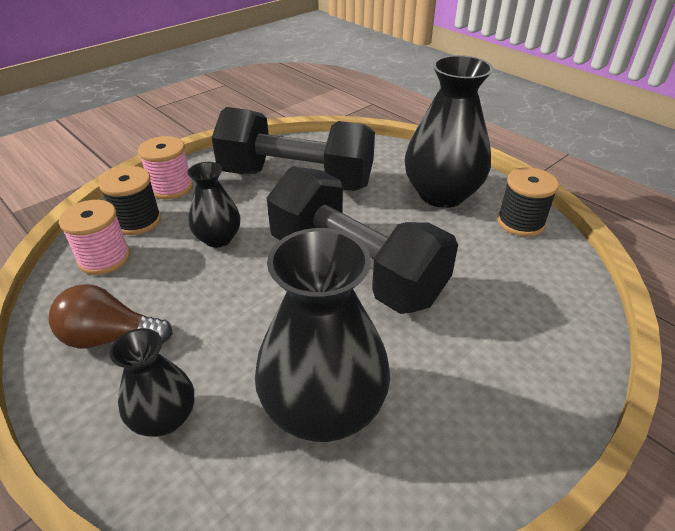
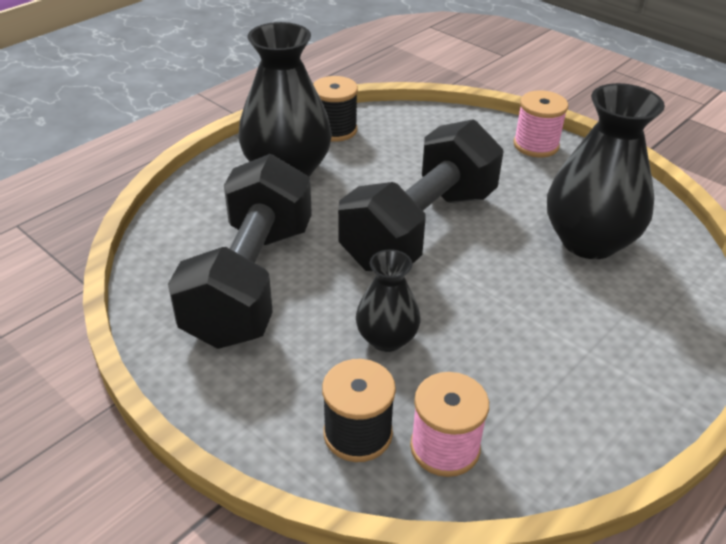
camera: 95 degrees left, 0 degrees up
(110, 337) = (570, 397): brown light bulb -> none
(164, 418) = (639, 331): black vase -> none
(171, 187) = (268, 415): pink spool -> pink spool (536, 145)

